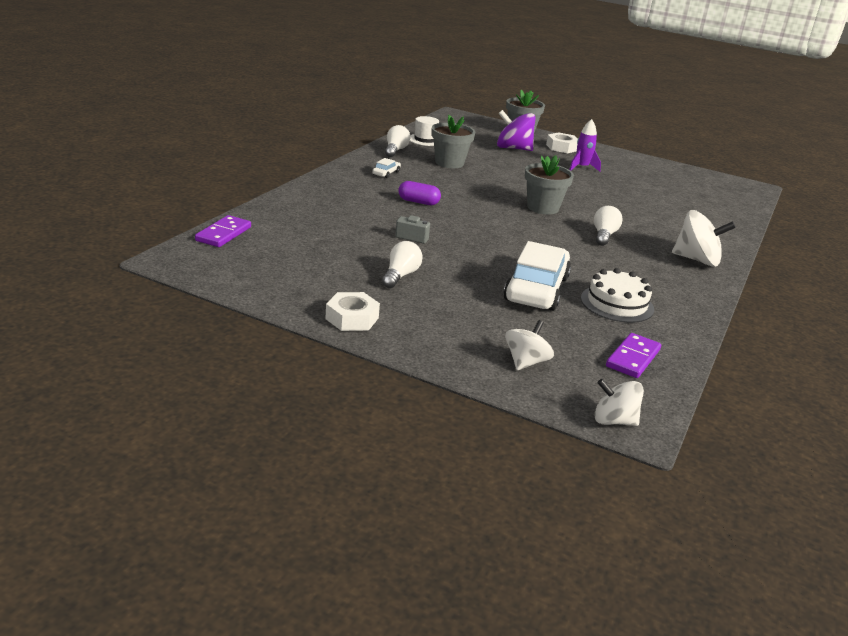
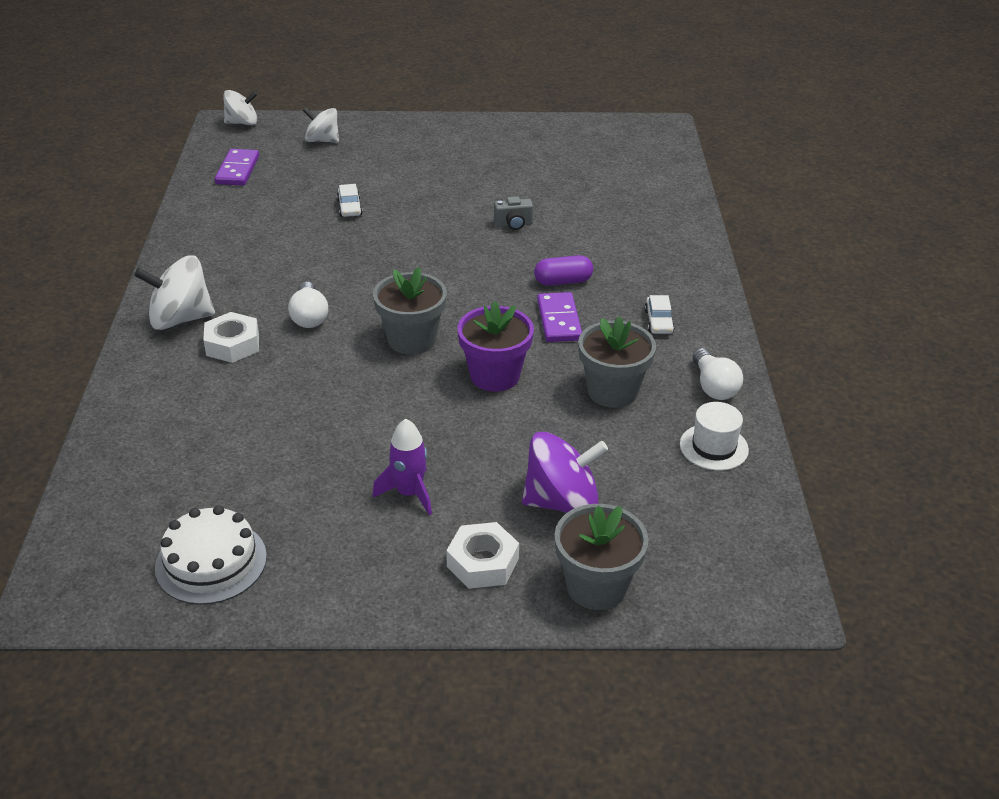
camera: 155 degrees right, 10 degrees up
(223, 234) = (670, 163): purple domino -> purple domino (559, 320)
(352, 318) = (475, 130): white nut -> white nut (233, 344)
(400, 275) = (479, 177): white light bulb -> none
(506, 183) = (495, 376): none -> purple flower pot
(526, 362) = (322, 140): white spinning top -> white spinning top turned 105 degrees clockwise
(536, 289) = (349, 207): white car -> white car, size x0.41
(617, 303) = (265, 219): white cake -> white cake (211, 562)

